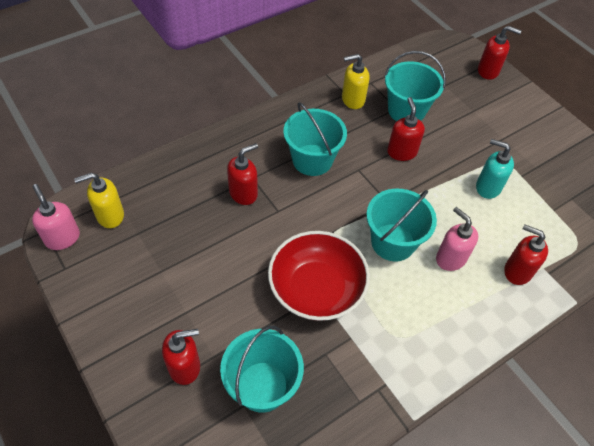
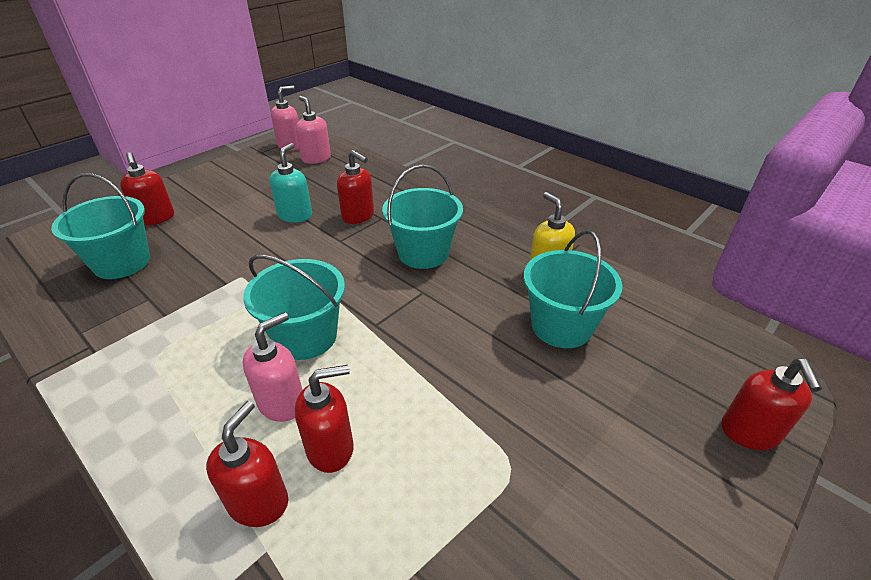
camera: 80 degrees right, 15 degrees down
(110, 215) = (316, 158): yellow soap dispenser -> pink soap dispenser
(316, 289) = (233, 281): red bowl -> none
(401, 152) = (473, 329): red soap dispenser -> red soap dispenser (331, 448)
(487, 187) = (440, 446): turquoise soap dispenser -> turquoise soap dispenser (295, 215)

